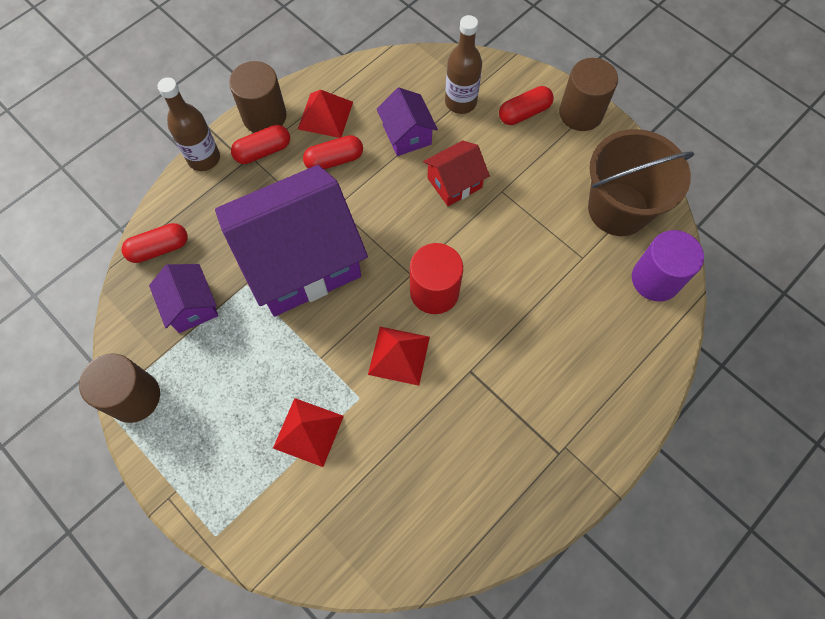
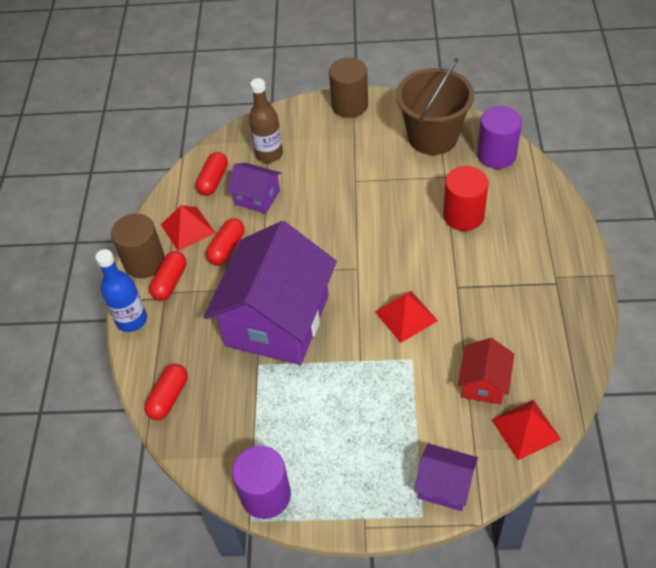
camera: 40 degrees left, 15 degrees down
(134, 397) = (266, 495): brown cylinder -> purple cylinder
(191, 306) = (236, 409): purple house -> purple house (445, 485)
(204, 158) = (131, 320): brown bottle -> blue bottle
(308, 431) = (404, 405): red pyramid -> red pyramid (525, 429)
(434, 292) = (383, 265): red cylinder -> red cylinder (463, 215)
(454, 183) = (321, 199): red house -> red house (484, 383)
(524, 113) = (316, 130): red capsule -> red capsule (213, 180)

